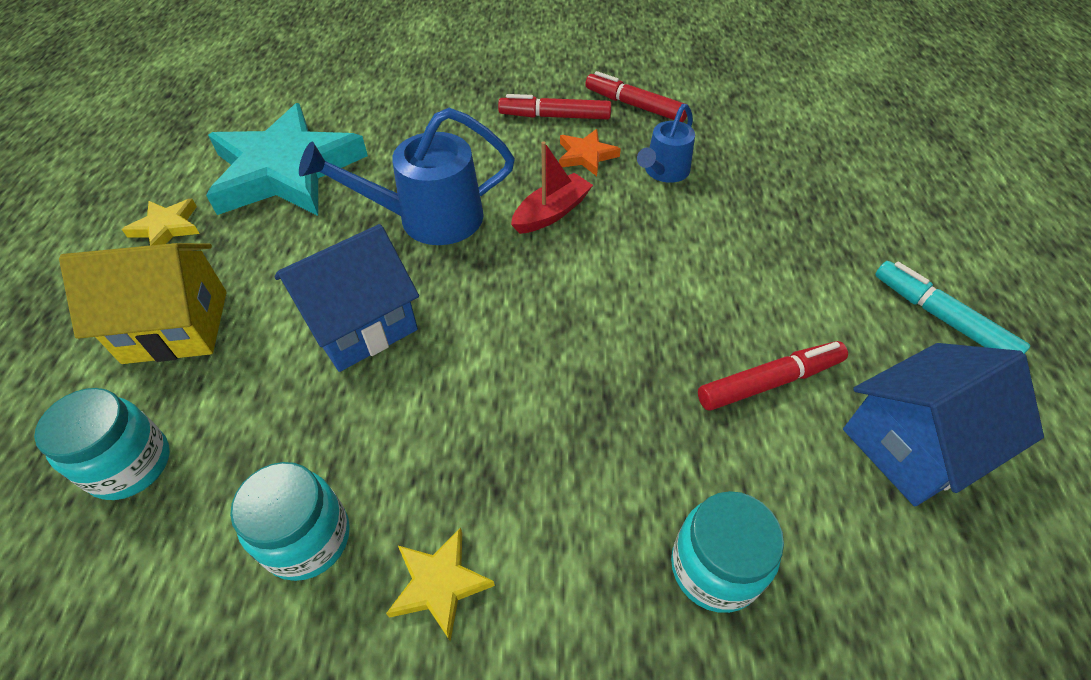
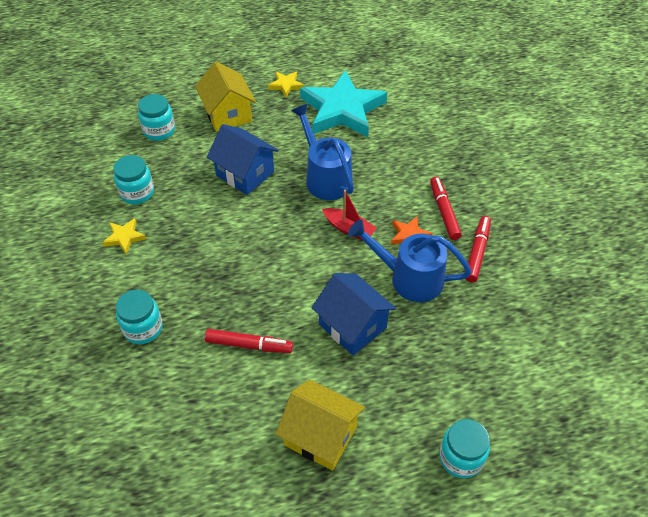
camera: 75 degrees right, 0 degrees up
(663, 172) = (408, 278): blue watering can -> blue watering can, size x1.69
(769, 382) = (249, 345): red marker -> red marker turned 45 degrees counterclockwise
(912, 445) = (222, 412): blue house -> blue house (352, 326)
(941, 317) = (320, 436): turquoise marker -> yellow house
(952, 188) = (461, 458): none -> turquoise jar

